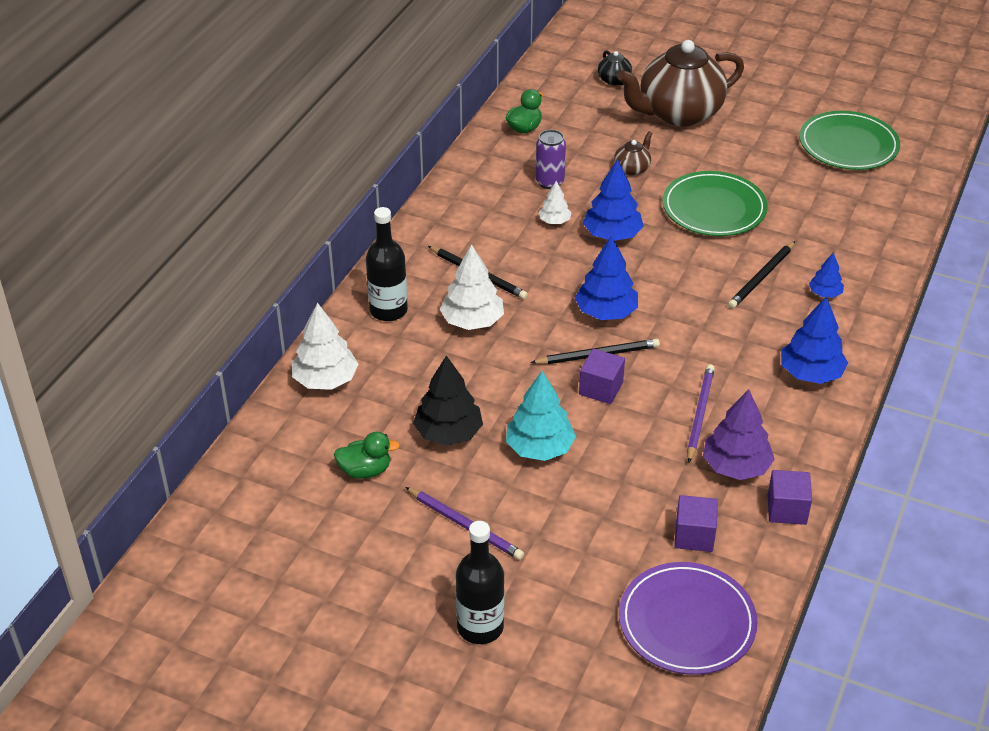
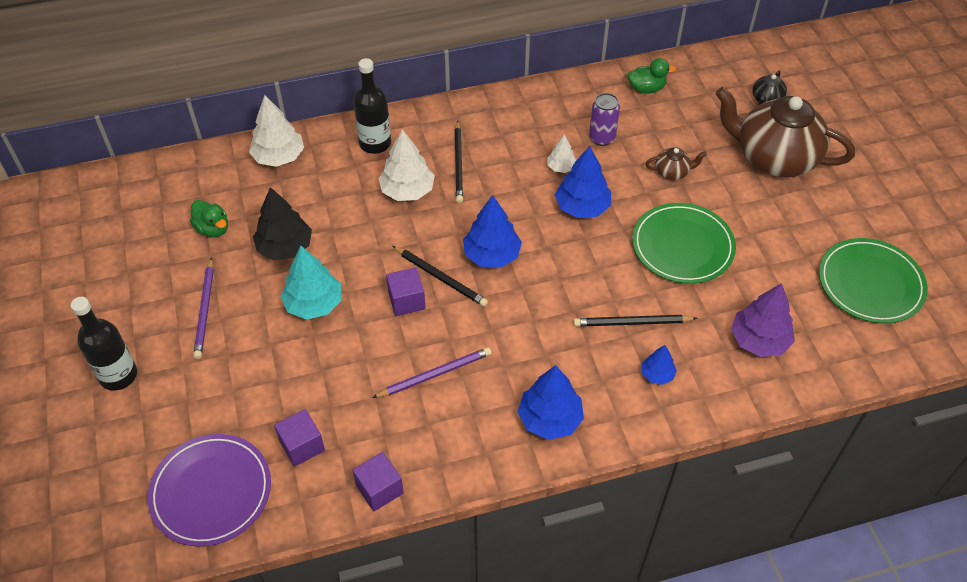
camera: 50 degrees right, 10 degrees up
(736, 466) = (398, 430): purple tree -> purple tree (759, 340)

